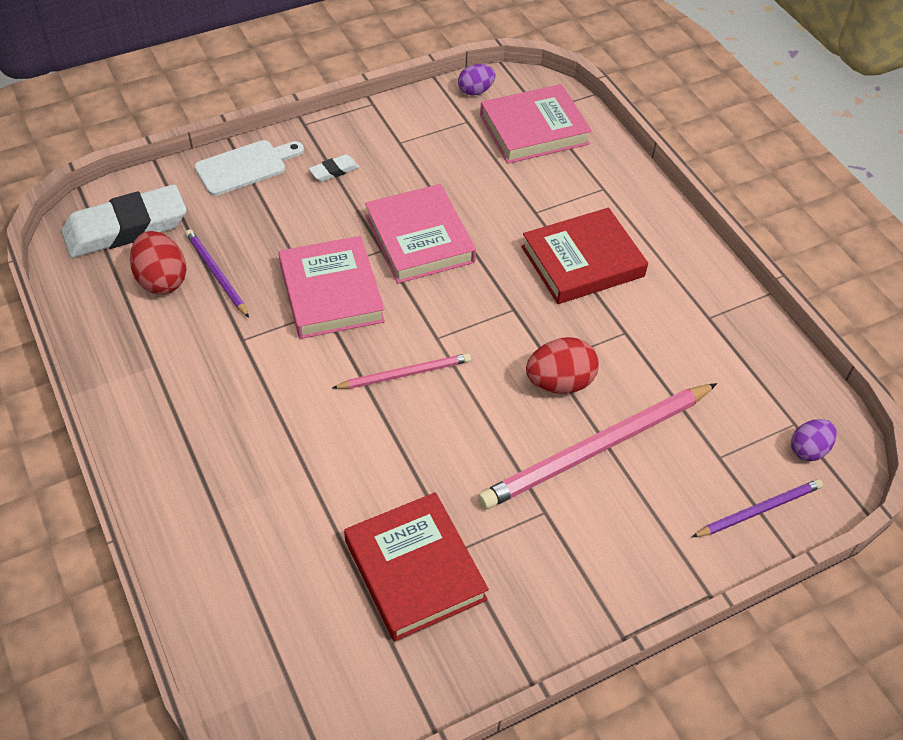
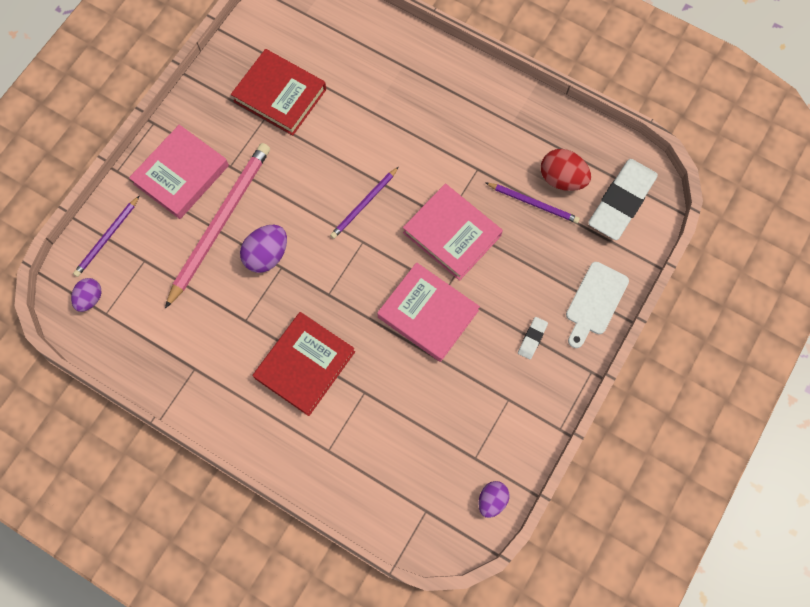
camera: 150 degrees right, 20 degrees up
(405, 374) = (364, 204): pink pencil -> purple pencil
(534, 130) = (417, 483): pink book -> pink book (181, 174)
(559, 382) = (267, 255): red egg -> purple egg

